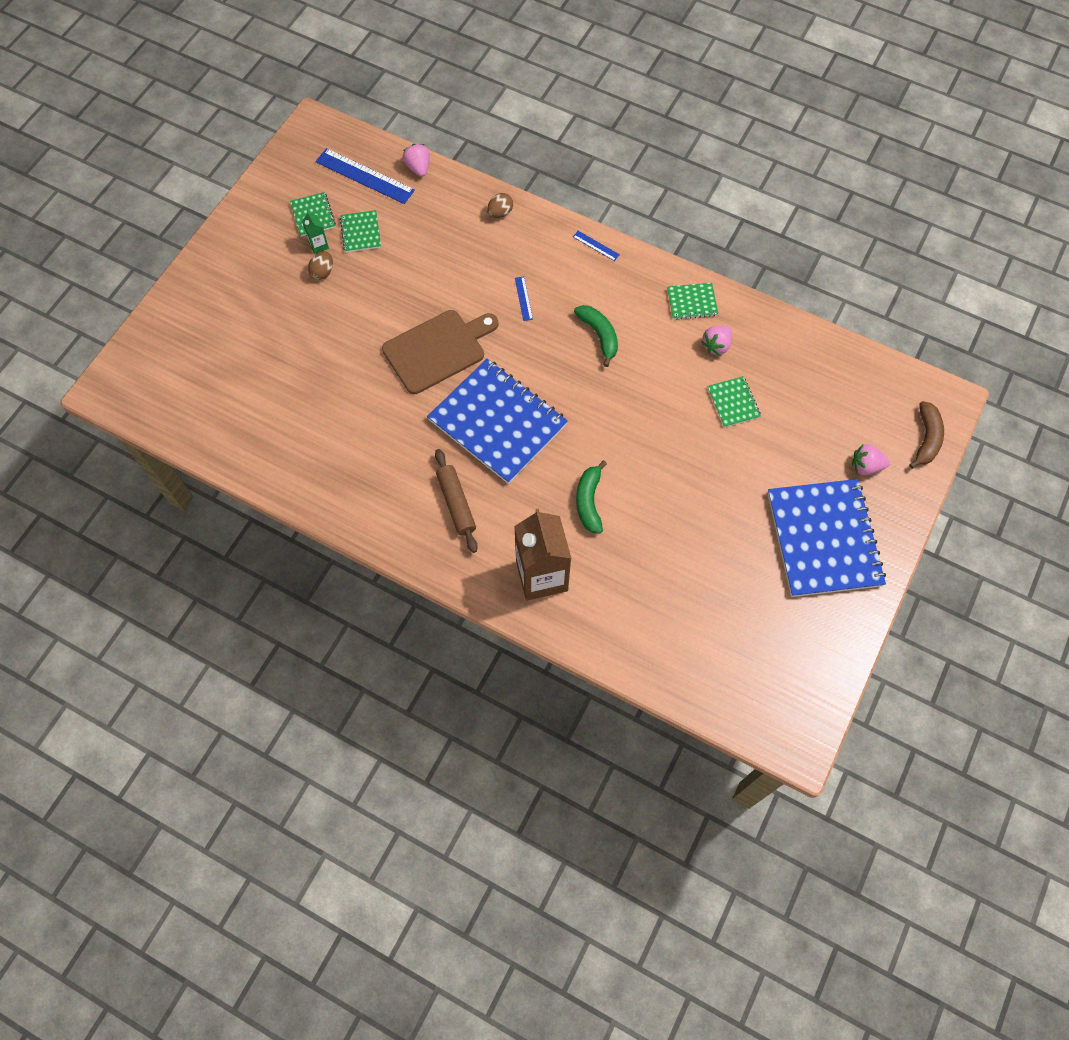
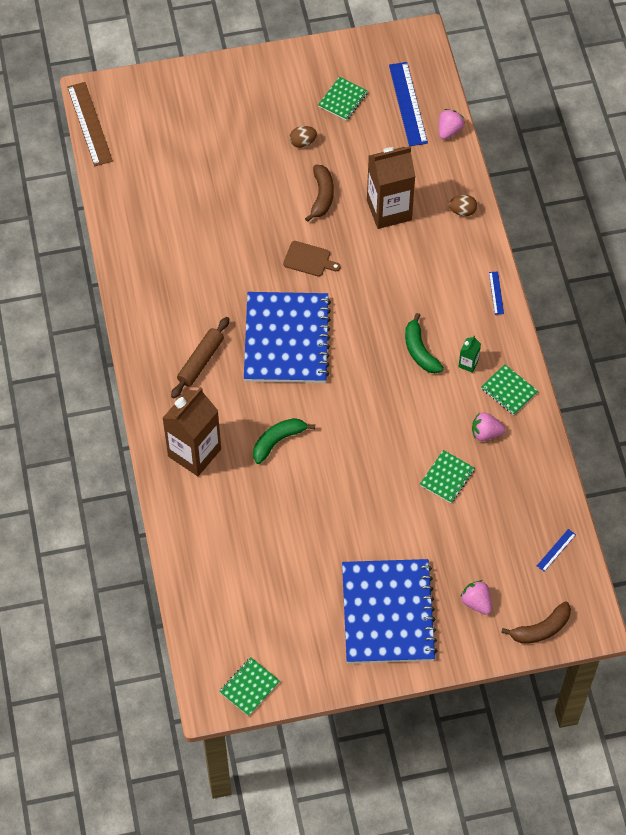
camera: 50 degrees right, 5 degrees down
(132, 414) = (89, 124): none -> brown ruler
(318, 245) = (321, 123): green carton -> green carton (468, 363)
(360, 232) = (358, 139): green notebook -> green notebook (249, 687)
(387, 296) = (322, 196): none -> brown banana
(438, 349) = (309, 259): brown cutting board -> brown cutting board, size x0.52
(449, 260) = (389, 210): none -> brown carton
(523, 298) = (403, 280): blue ruler -> blue ruler (556, 550)
(599, 335) = (420, 351): green banana -> green banana turned 135 degrees clockwise
(824, 539) = (388, 613): blue notebook -> blue notebook turned 45 degrees counterclockwise

